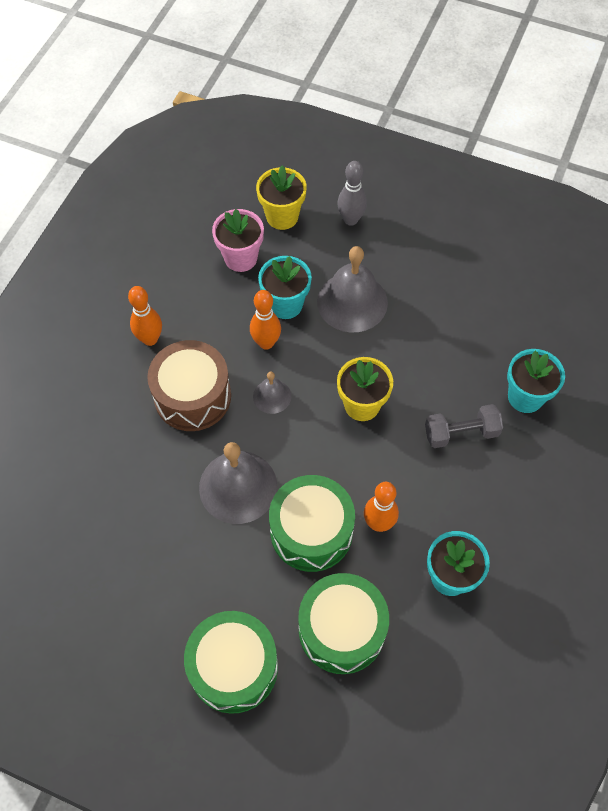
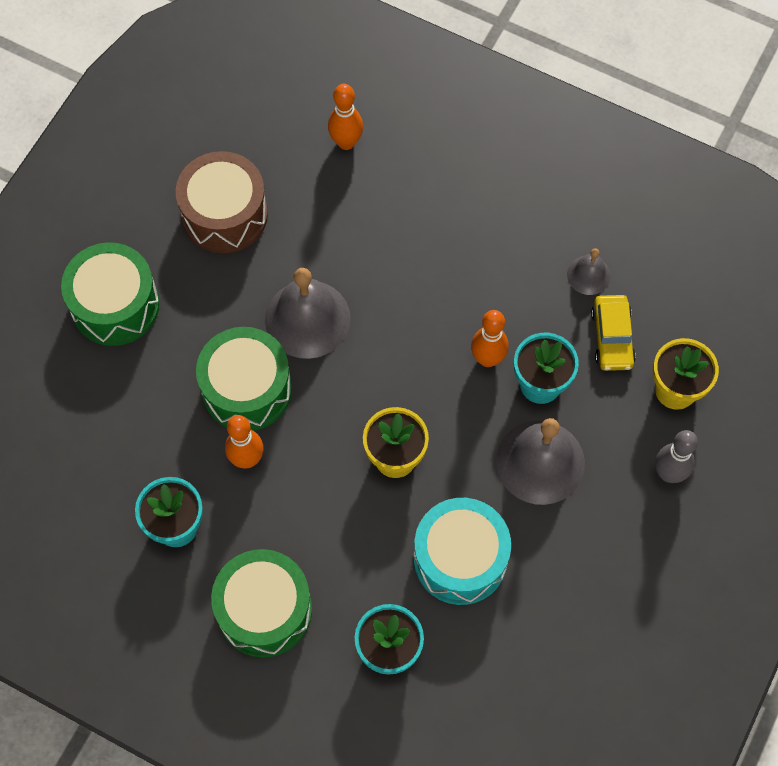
camera: 95 degrees right, 5 degrees up
(150, 339) = (501, 235): orange bowling pin -> orange bowling pin (346, 142)
(192, 396) = (422, 277): brown drum -> brown drum (224, 214)
(240, 258) = (612, 337): pink flower pot -> yellow car
(272, 396) = (415, 360): grey bell -> grey bell (588, 275)
(341, 630) = (136, 409): green drum -> green drum (264, 610)
(440, 352) = (460, 558): none -> turquoise drum
(461, 433) = (348, 566): grey dumbbell -> none

